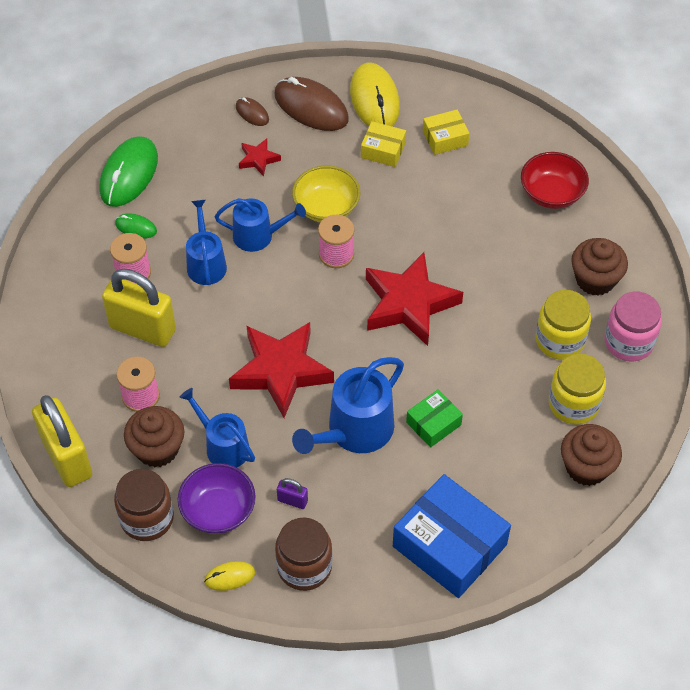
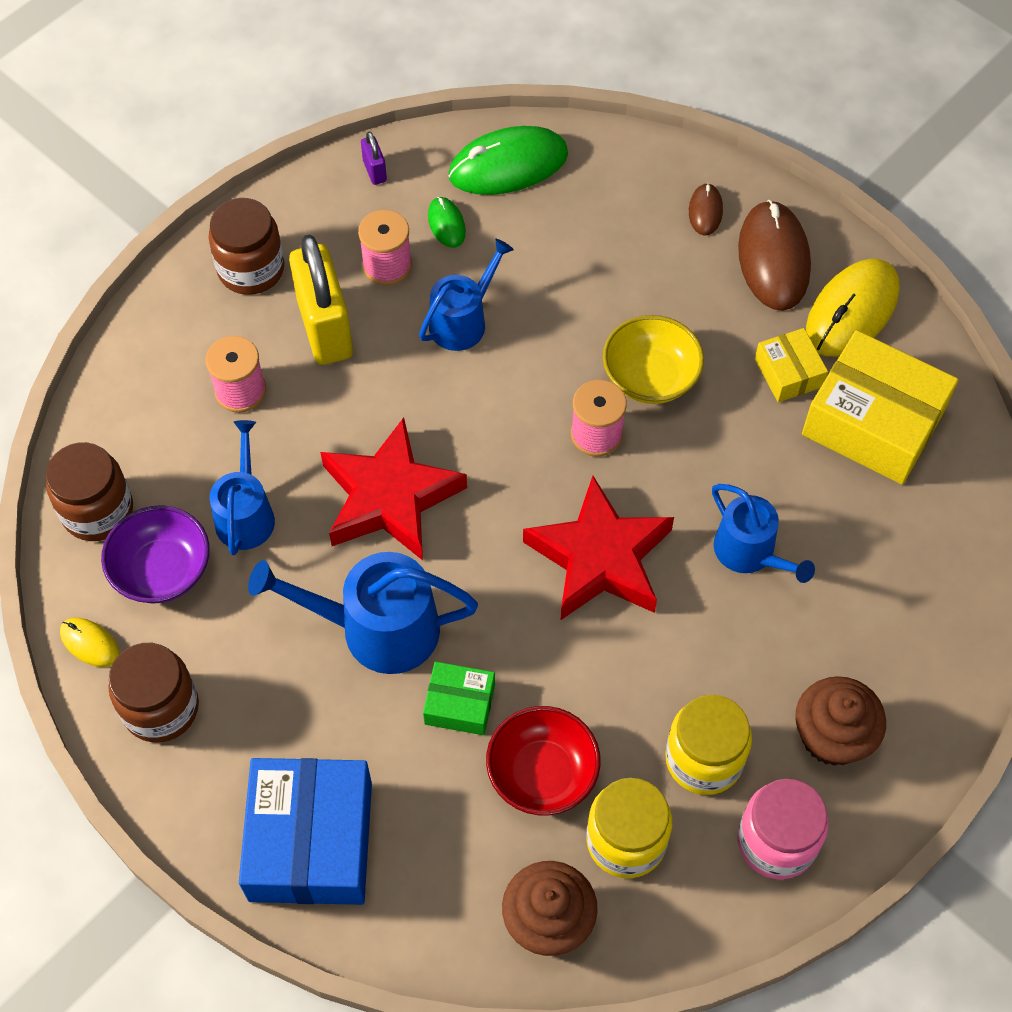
camera: 50 degrees right, 5 degrees up
(64, 337) = (251, 269): none -> brown jar
(67, 458) = (109, 384): yellow padlock -> none
(157, 449) = (189, 456): brown cupcake -> none
(258, 159) = (649, 264): red star -> none
(258, 236) = (546, 341): blue watering can -> blue watering can (749, 552)
(292, 500) = (234, 633): purple padlock -> purple padlock (375, 171)
(445, 138) = (873, 422): yellow box -> yellow box, size x1.98
(551, 193) = (911, 595): red bowl -> red bowl (542, 773)

